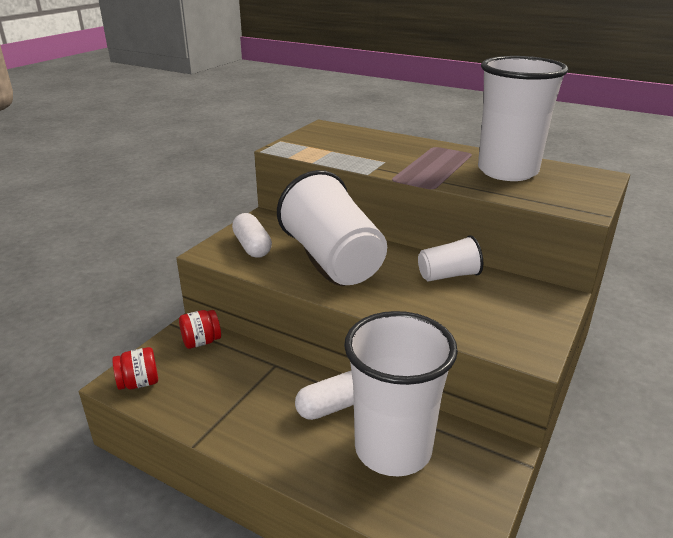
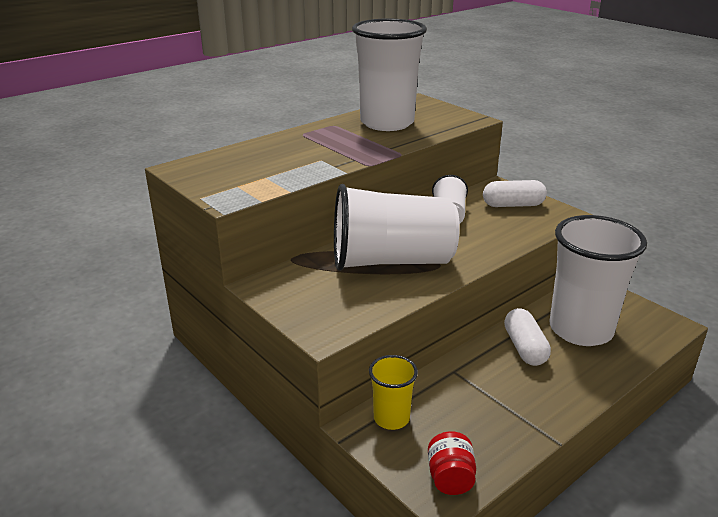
camera: 70 degrees left, 0 degrees up
(201, 342) = (391, 418): red jar -> yellow cup
(252, 246) = (331, 303): white capsule -> white capsule (513, 205)

